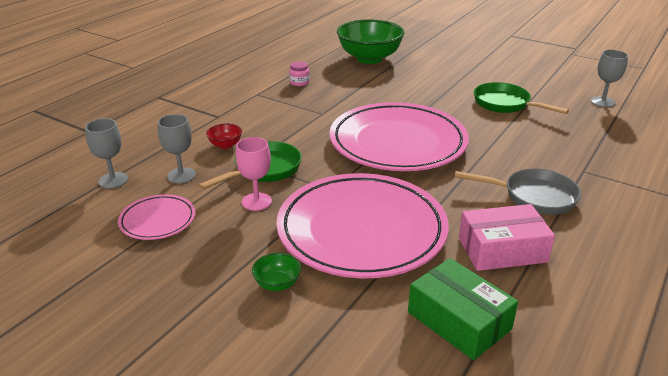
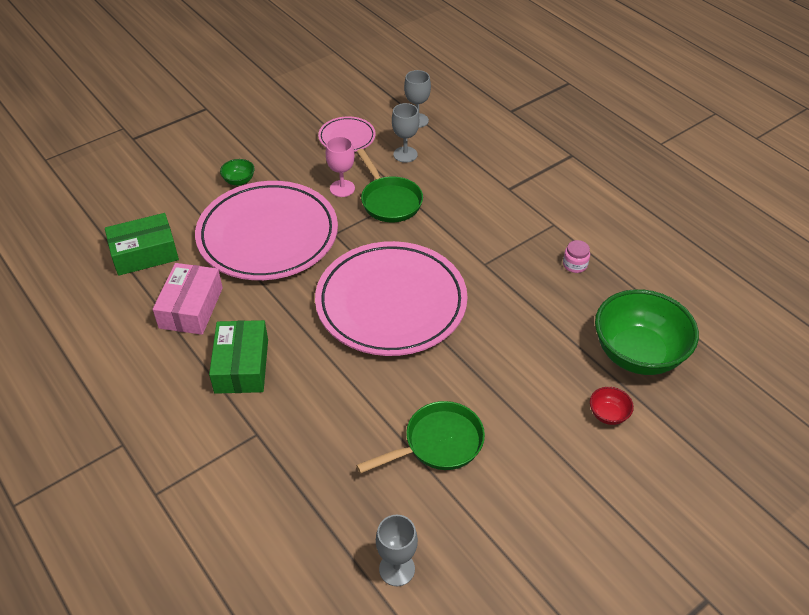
camera: 110 degrees right, 15 degrees up
(225, 145) = (446, 185): red bowl -> red bowl (608, 414)
(533, 197) = (241, 366): grey pan -> green box

